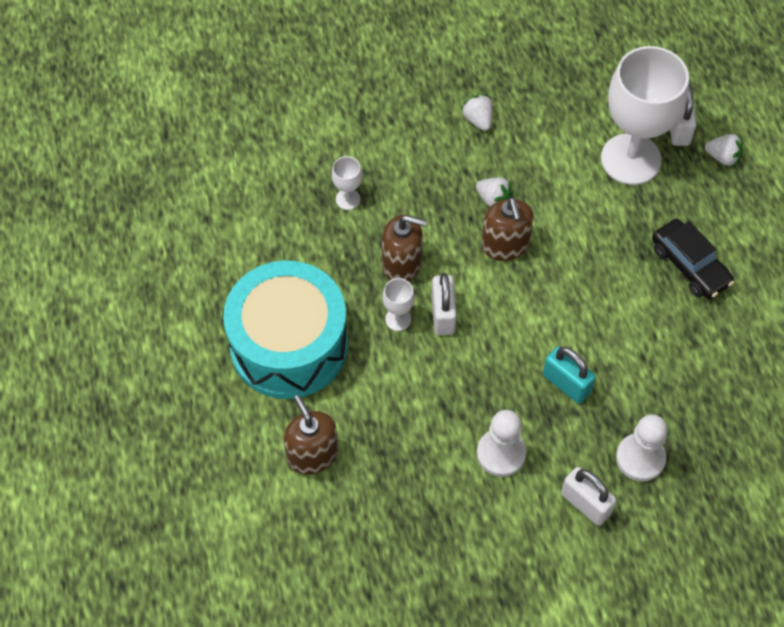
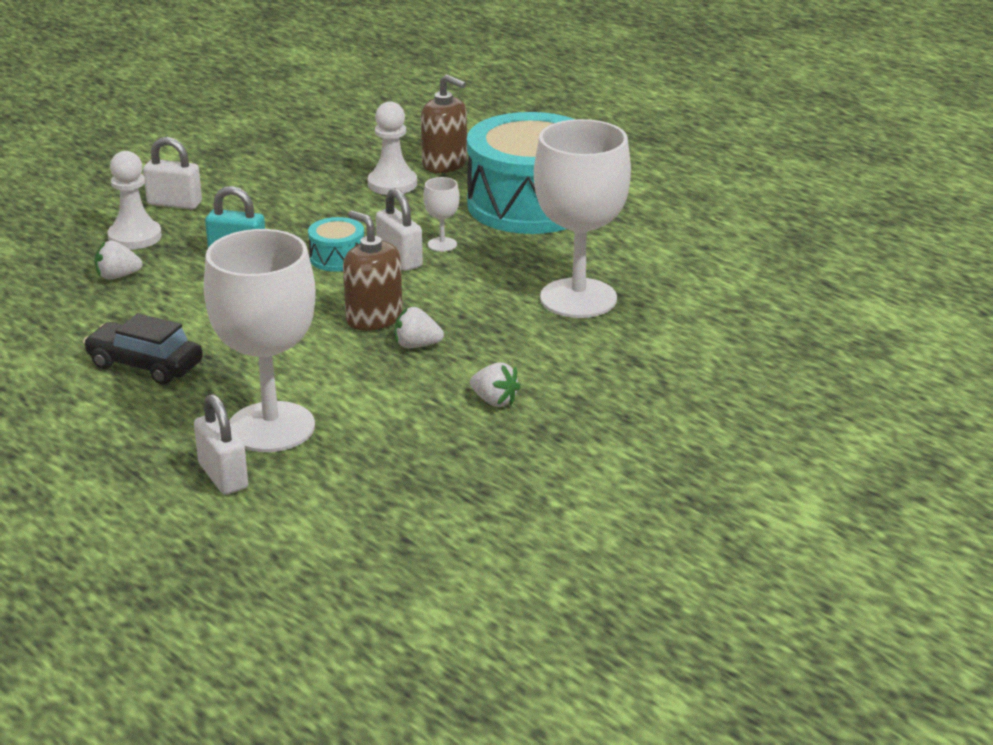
camera: 150 degrees right, 30 degrees down
(348, 199) = (578, 298): white goblet -> white goblet, size x2.48
(402, 264) = (473, 276): brown soap dispenser -> none
(490, 340) = (337, 258): none -> turquoise drum
(501, 454) = (274, 206): white pawn -> white pawn (392, 184)
(723, 157) = (146, 467): white strawberry -> white strawberry (118, 276)

